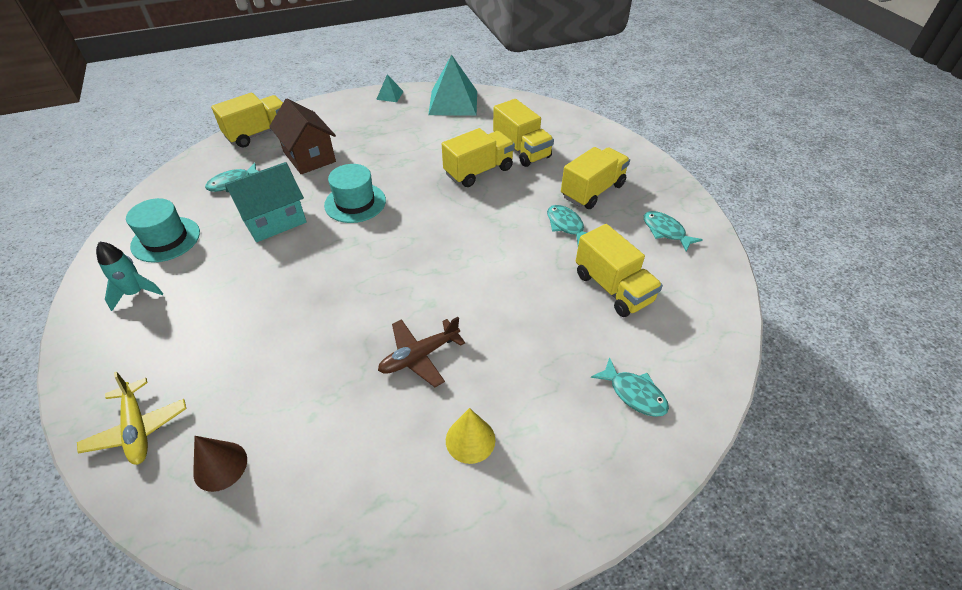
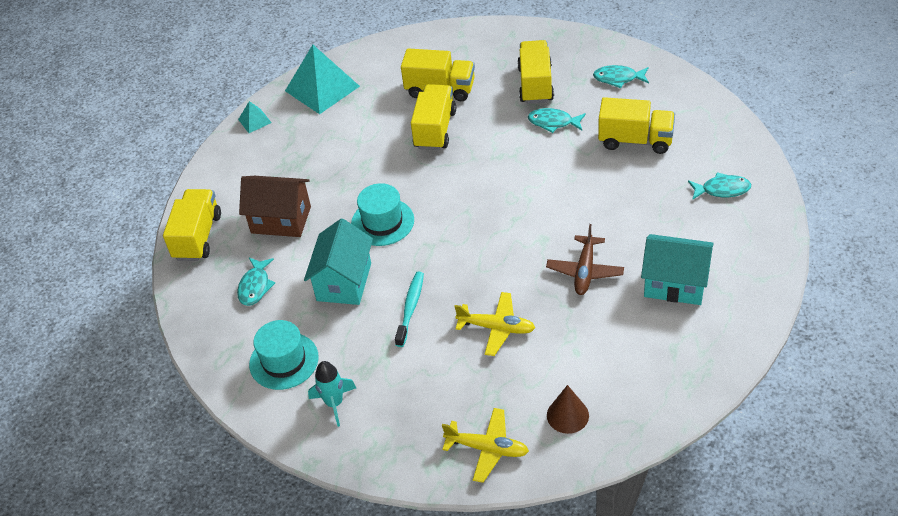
camera: 40 degrees left, 0 degrees up
(276, 272) = (410, 308): none -> turquoise toothbrush
(296, 339) = (496, 328): none -> yellow plane
(470, 440) = (675, 284): yellow cone -> turquoise house

